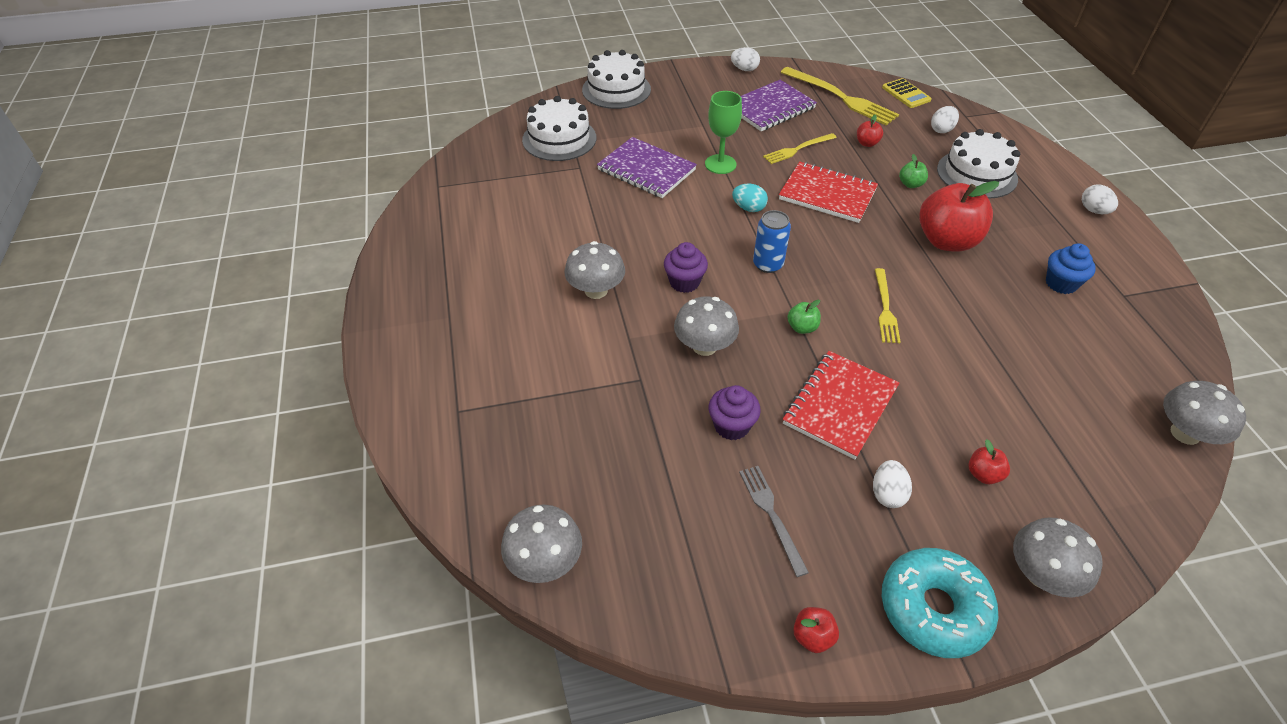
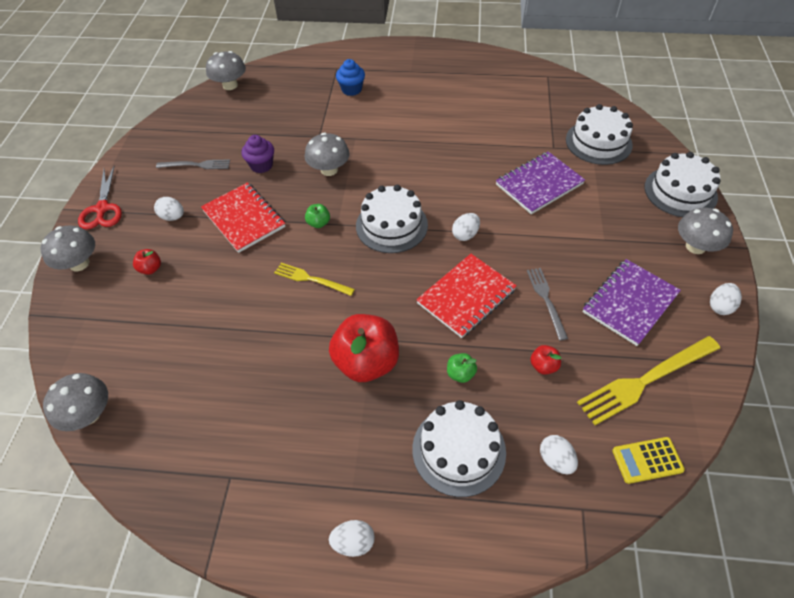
camera: 110 degrees right, 5 degrees up
(596, 290) = (405, 131): grey mushroom -> grey mushroom (695, 246)
(684, 282) = (393, 175): purple cupcake -> none
(720, 164) = (535, 234): green goblet -> none
(748, 208) = (465, 234): turquoise egg -> white egg
(768, 264) = (391, 225): blue can -> white cake
(770, 108) = (630, 303): purple notebook -> purple notebook turned 60 degrees clockwise
(798, 149) = (546, 300): yellow fork -> grey fork
(812, 636) = (127, 160): red apple -> none
(933, 608) = (102, 209): turquoise donut -> red scissors
(1061, 283) = (271, 428): blue cupcake -> blue cupcake (351, 89)

